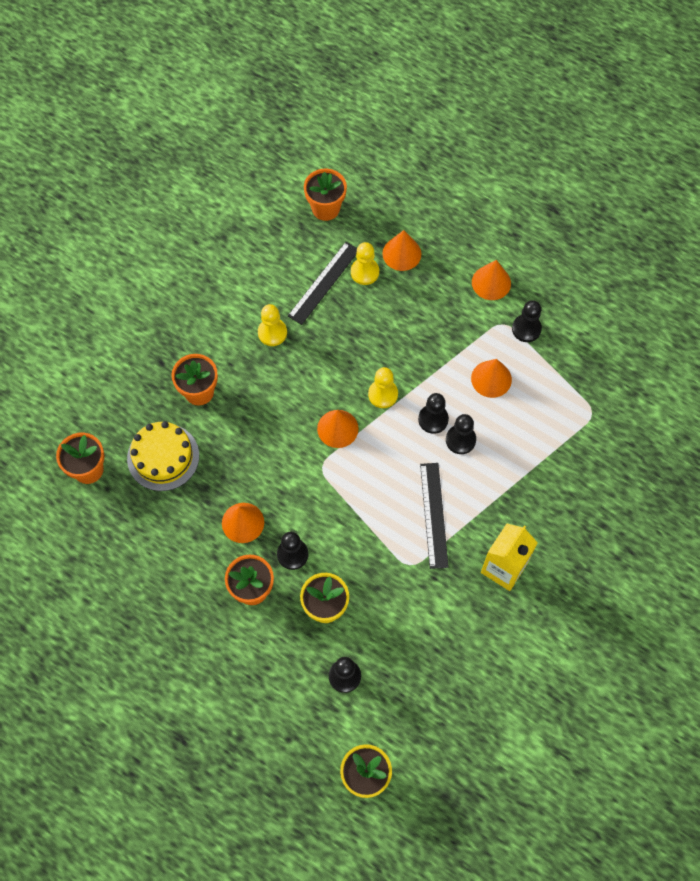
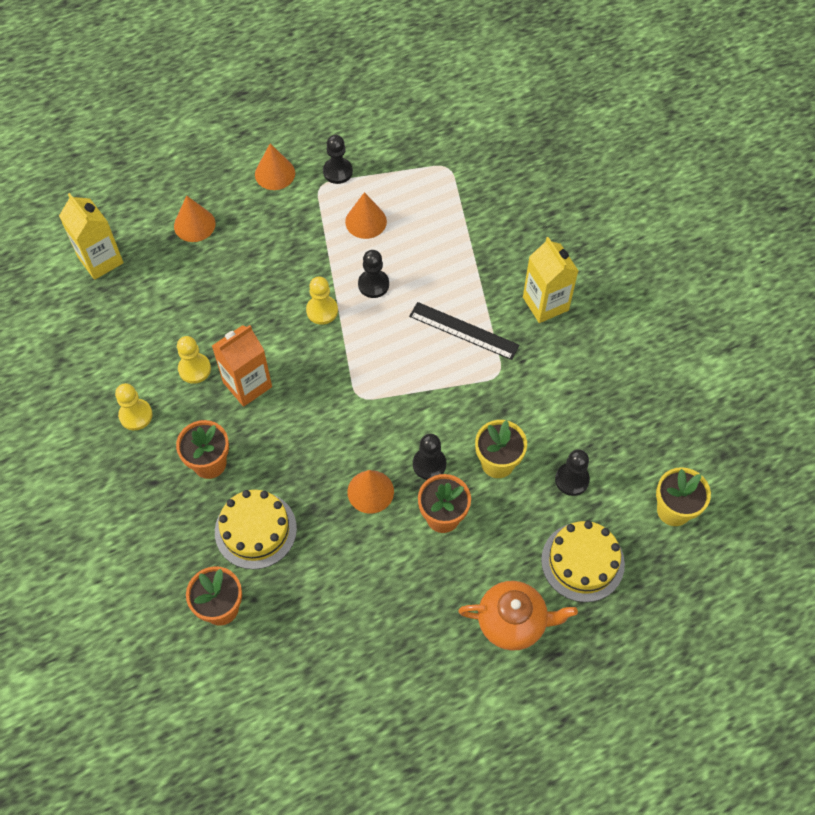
camera: 60 degrees left, 5 degrees down
(191, 692) = (513, 622): none -> orange teapot
(274, 722) = (582, 562): none -> yellow cake
(282, 378) = (247, 384): none -> orange carton
(324, 283) = (175, 300): black ruler -> none
(325, 208) = (100, 260): orange flower pot -> yellow carton
(337, 428) = (330, 364): orange cone -> none
(364, 272) = (190, 262): yellow pawn -> yellow pawn (136, 415)
(460, 440) = (407, 274): black pawn -> none

